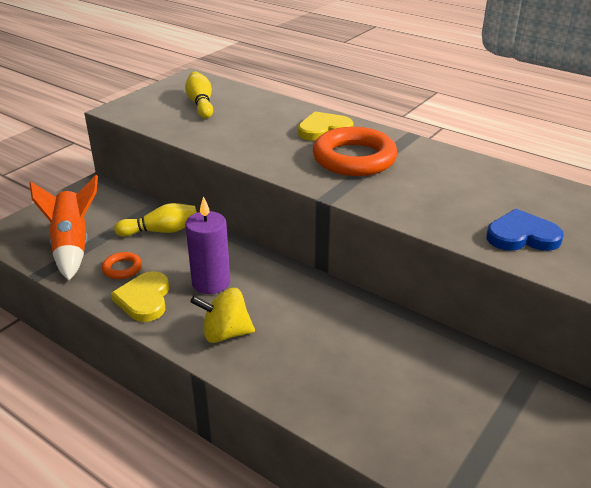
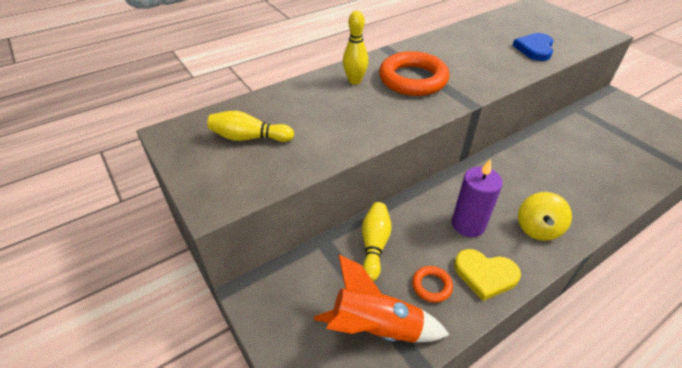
camera: 70 degrees left, 10 degrees up
(324, 130) = (355, 81): yellow heart -> yellow bowling pin

